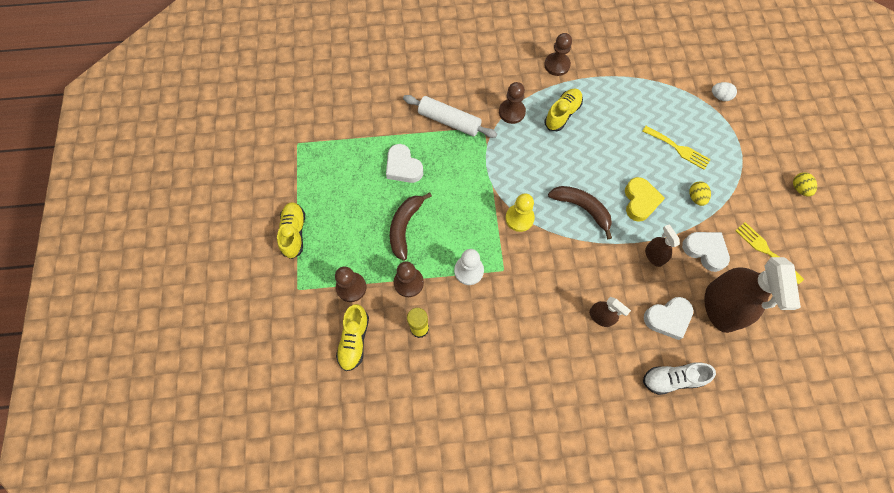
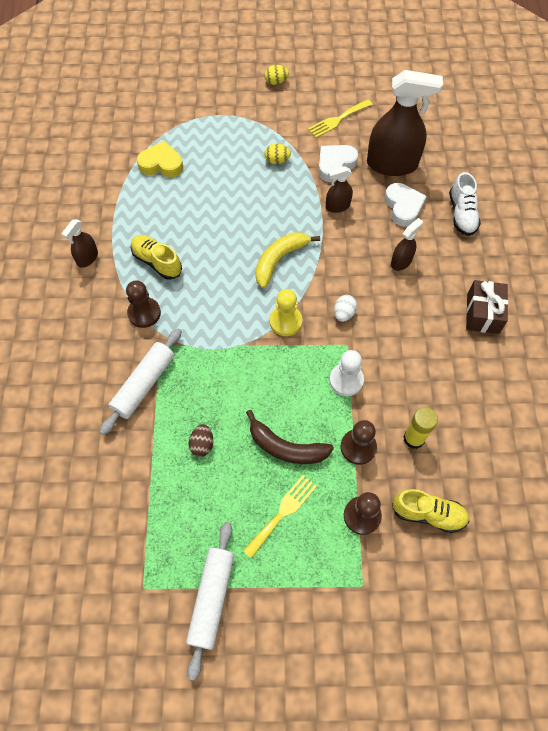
camera: 85 degrees left, 5 degrees down
(289, 187) = (212, 599): none -> white rolling pin
(294, 233) = (282, 591): yellow shoe -> none
(403, 167) = (202, 444): white heart -> brown egg
(554, 396) = (482, 313): none -> brown gift
(557, 65) = (87, 258): brown pawn -> brown spray bottle
(582, 208) = (279, 260): brown banana -> yellow banana
(640, 201) = (276, 207): yellow heart -> yellow heart (161, 164)
(678, 148) = (219, 164): yellow fork -> yellow fork (282, 513)
(720, 97) = (163, 118): white egg -> white egg (344, 313)

